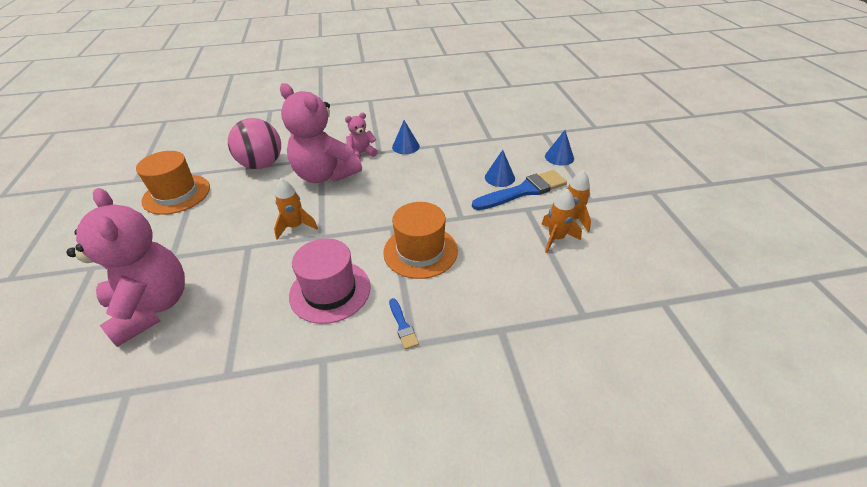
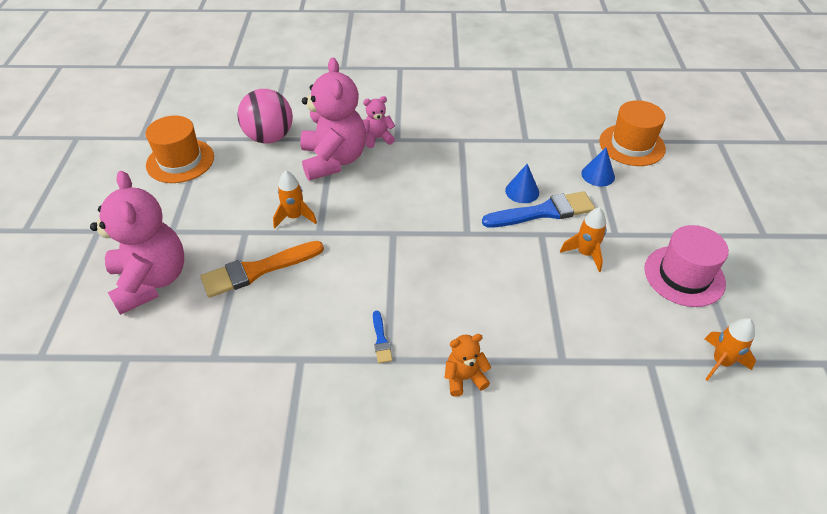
camera: 10 degrees right, 5 degrees up
(265, 279) = (257, 270): none -> orange brush
(325, 175) = (334, 160): pink teddy bear -> pink teddy bear turned 150 degrees counterclockwise
(330, 291) = (318, 292): pink hat -> pink hat (684, 276)
(405, 146) = (427, 136): blue cone -> none
(420, 251) = (415, 265): orange hat -> orange hat (632, 145)
(495, 349) = (464, 378): none -> orange teddy bear
(556, 238) = (561, 273): orange rocket -> orange rocket (721, 362)

